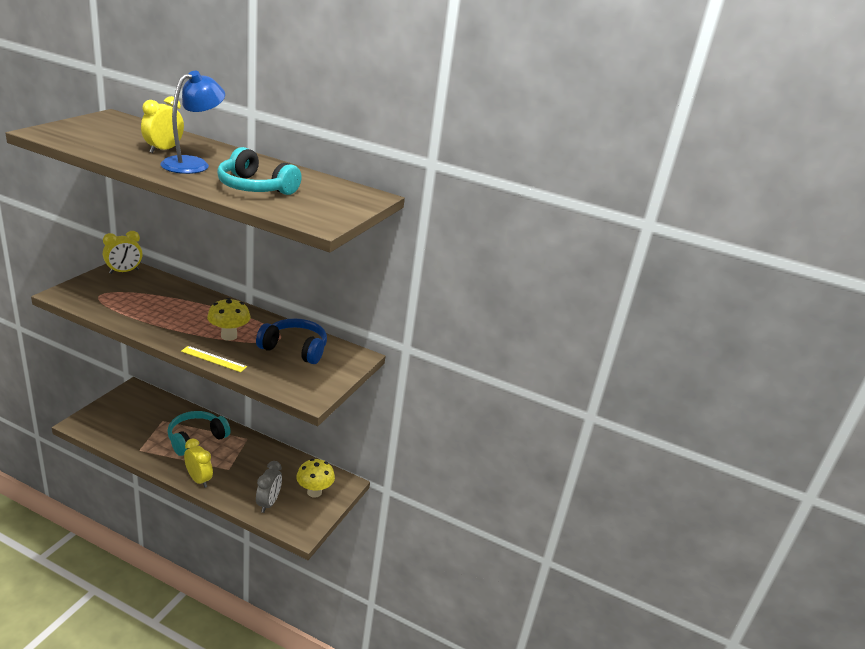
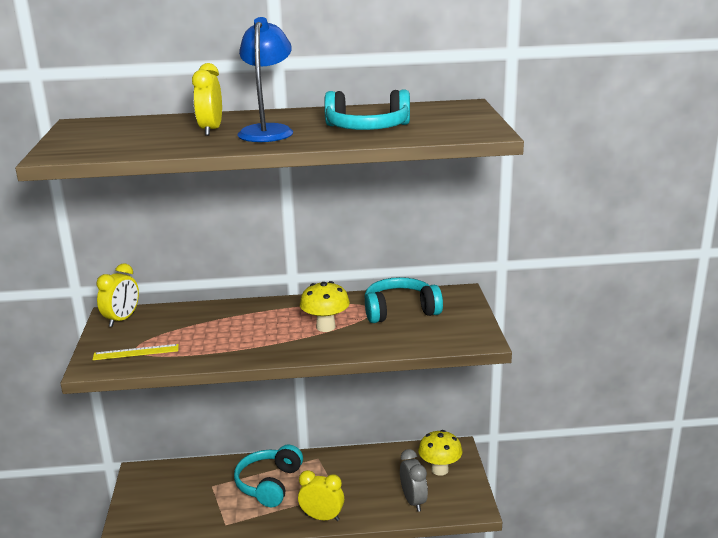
camera: 25 degrees left, 5 degrees down
(213, 359) = (346, 350): yellow ruler -> yellow ruler (136, 352)
(294, 349) = (400, 311): blue headphones -> turquoise headphones

